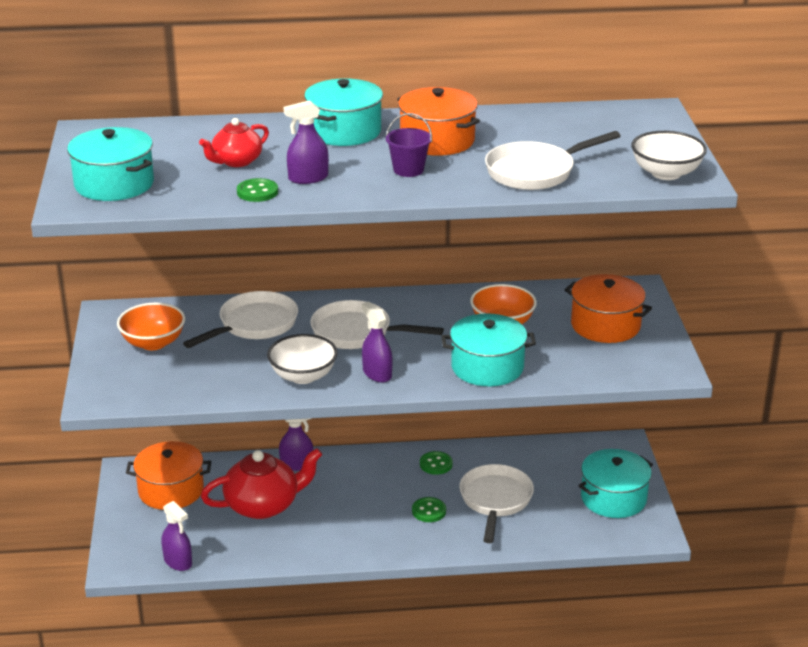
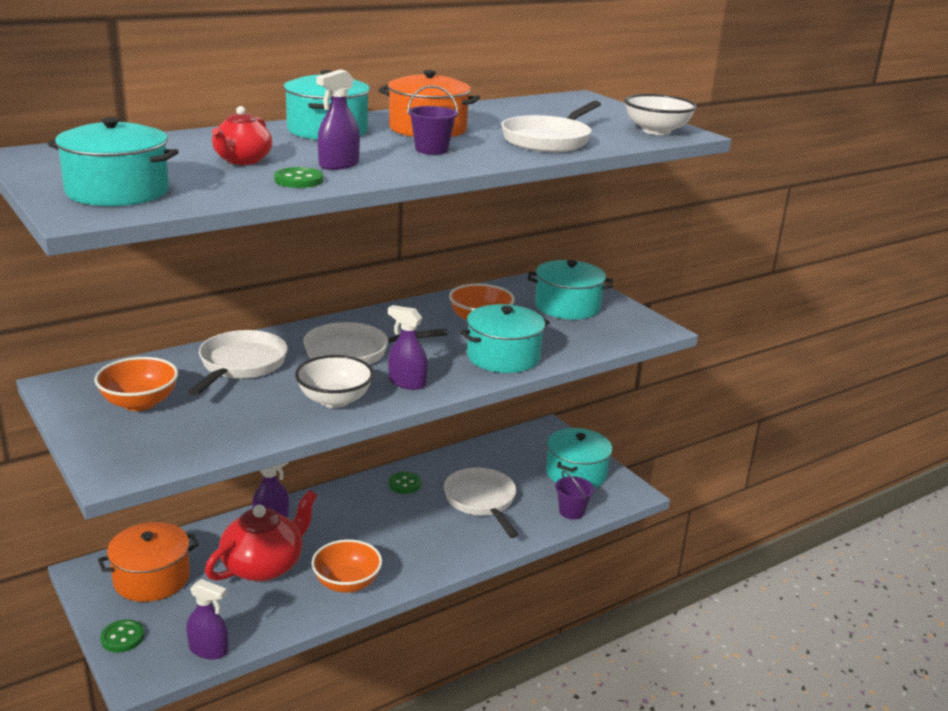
camera: 30 degrees left, 5 degrees down
(320, 541) = (347, 583): none -> orange bowl
(429, 511) = (430, 526): green button -> green button (122, 637)
(575, 535) = (571, 511): none -> purple bucket
(605, 325) = (567, 306): orange pot -> turquoise pot

